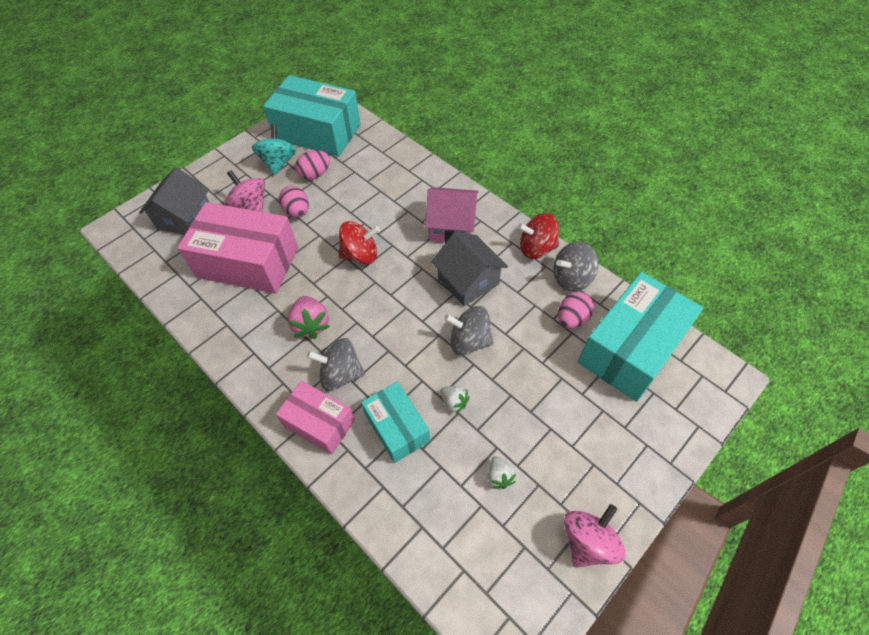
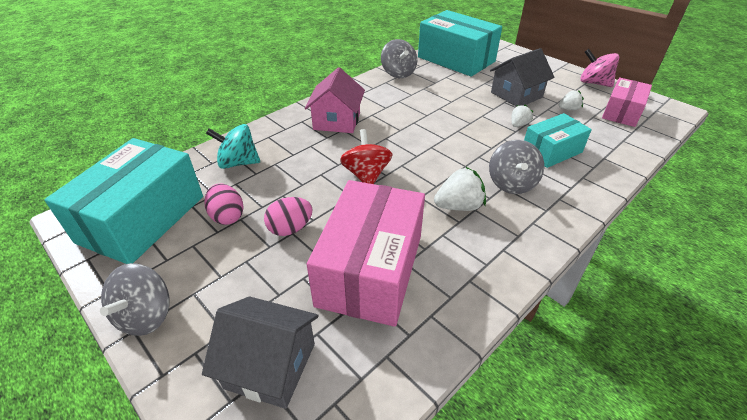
camera: 90 degrees left, 15 degrees down
(251, 206) = (266, 278): pink spinning top -> none
(278, 163) = (187, 255): turquoise spinning top -> turquoise spinning top (238, 163)
(311, 324) = (459, 206): pink strawberry -> white strawberry
(319, 423) = (566, 194): pink box -> pink box (622, 112)
(468, 281) = (400, 115): grey house -> grey house (516, 95)
(469, 341) = (461, 116): grey spinning top -> grey spinning top (146, 315)
(536, 248) = (367, 84): red spinning top -> none
(572, 319) = (434, 76): pink egg -> none

